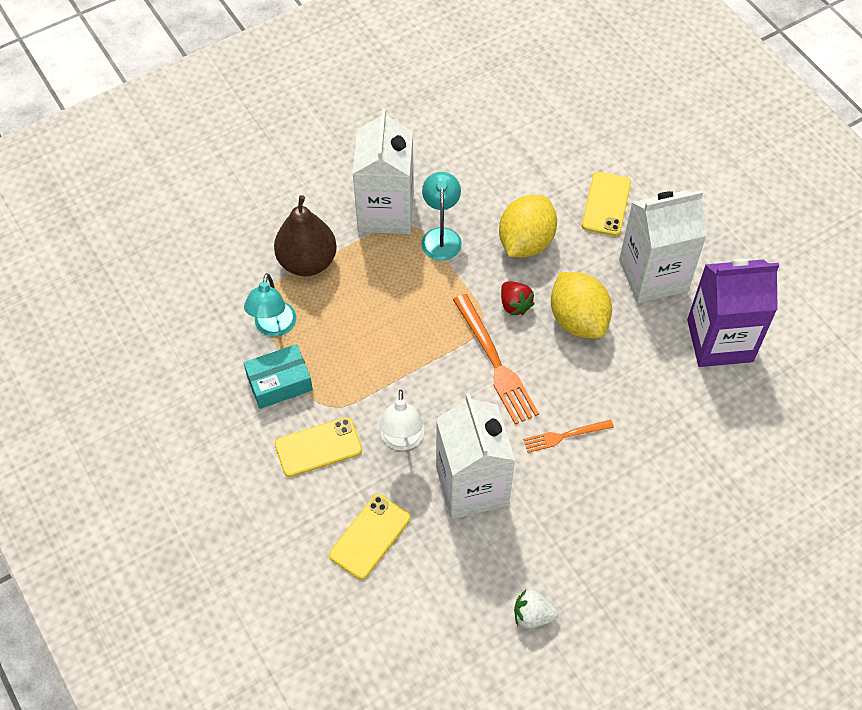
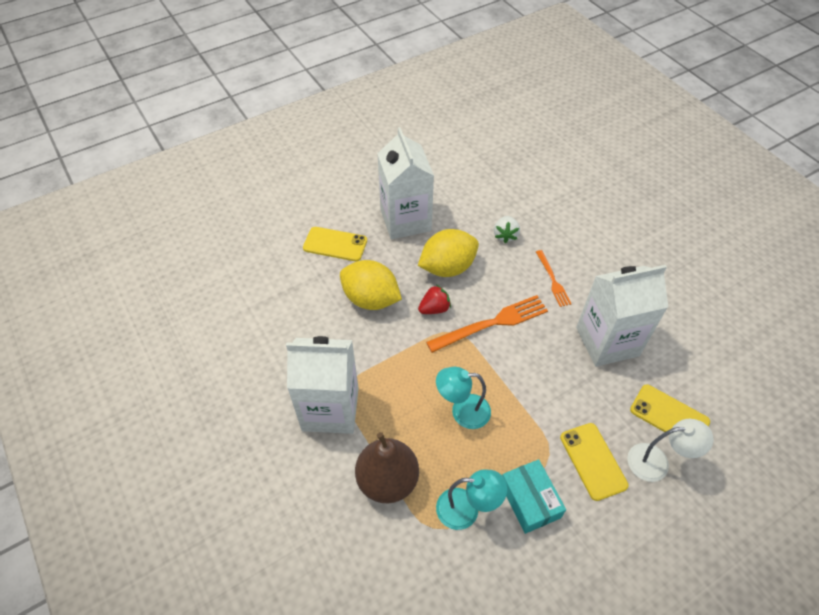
camera: 90 degrees left, 5 degrees down
(402, 440) = (574, 392): white lamp -> white lamp (657, 462)
(441, 236) = (362, 362): turquoise lamp -> turquoise lamp (462, 411)
(533, 615) = (703, 305): white strawberry -> white strawberry (505, 235)
(719, 340) = (462, 188): purple carton -> none

